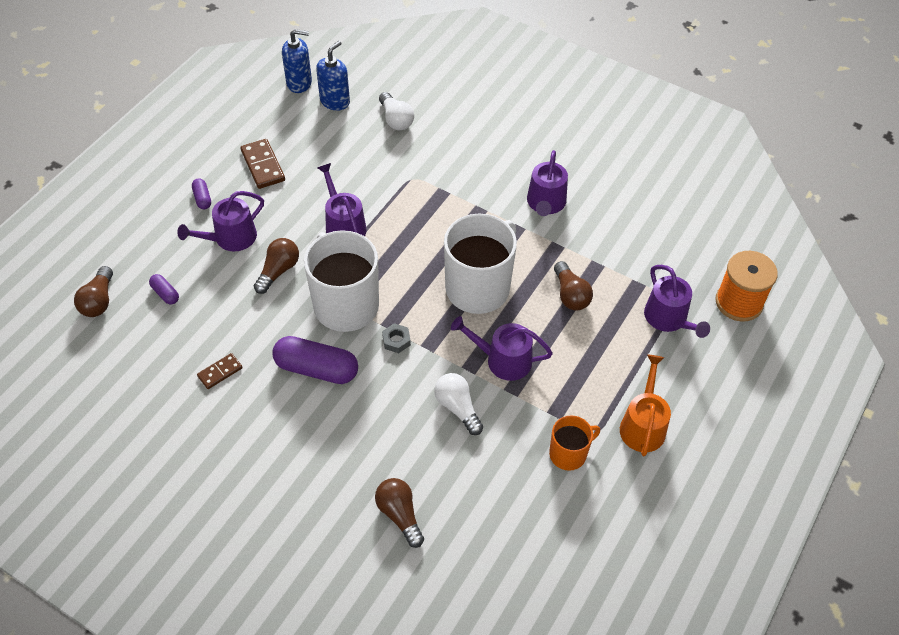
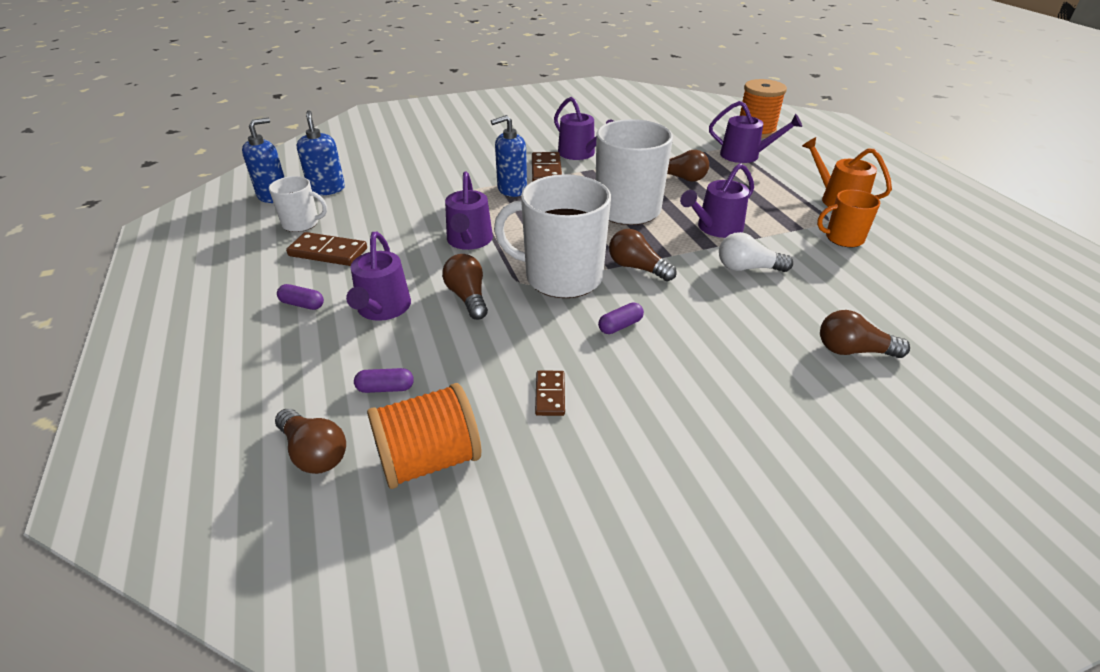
camera: 50 degrees left, 15 degrees down
(129, 351) = (429, 460): none -> orange spool
(281, 125) = (301, 223): none -> white mug
(316, 369) = (620, 326): purple capsule -> purple capsule, size x0.48
(343, 226) = (469, 240): purple watering can -> purple watering can turned 105 degrees counterclockwise
(396, 119) = (398, 173): white light bulb -> none
(396, 340) = (637, 268): grey nut -> brown light bulb
(438, 201) = (512, 189): none -> blue soap dispenser
(491, 201) = (546, 170): none -> brown domino
(568, 454) = (843, 238): orange mug -> orange mug turned 105 degrees counterclockwise

